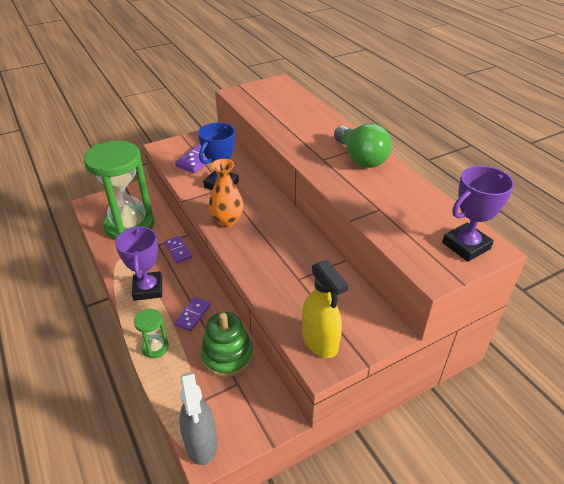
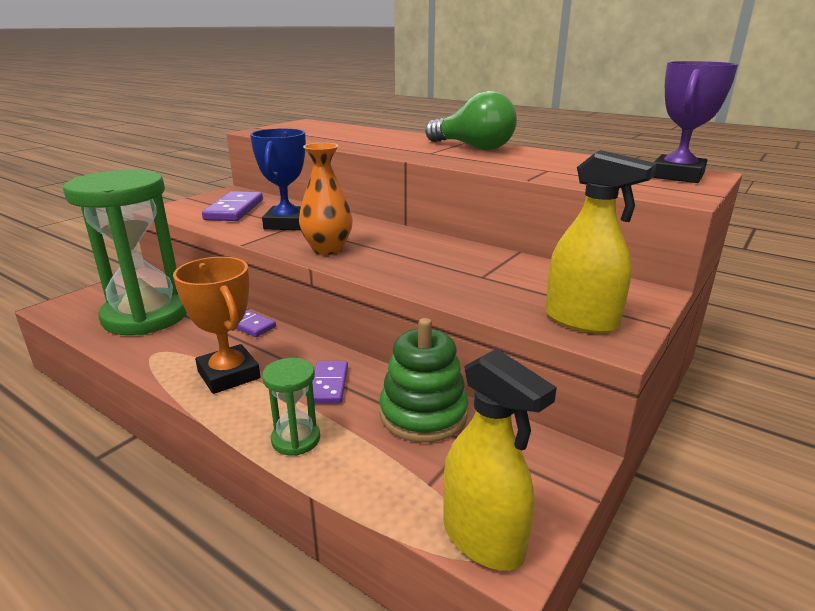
camera: 25 degrees left, 15 degrees down
(148, 289) = (229, 375): purple trophy -> orange trophy
(201, 443) = (483, 539): grey spray bottle -> yellow spray bottle

